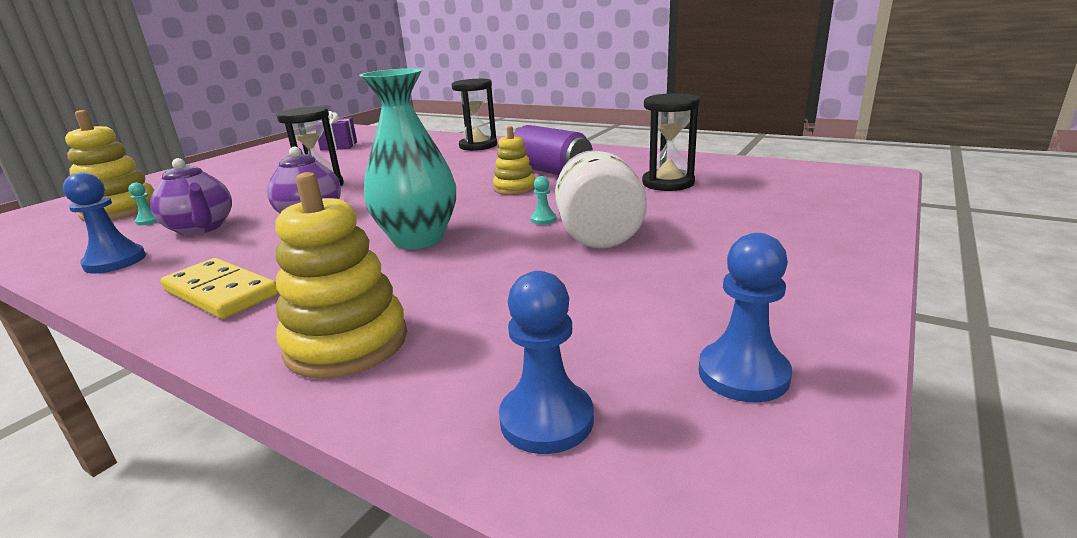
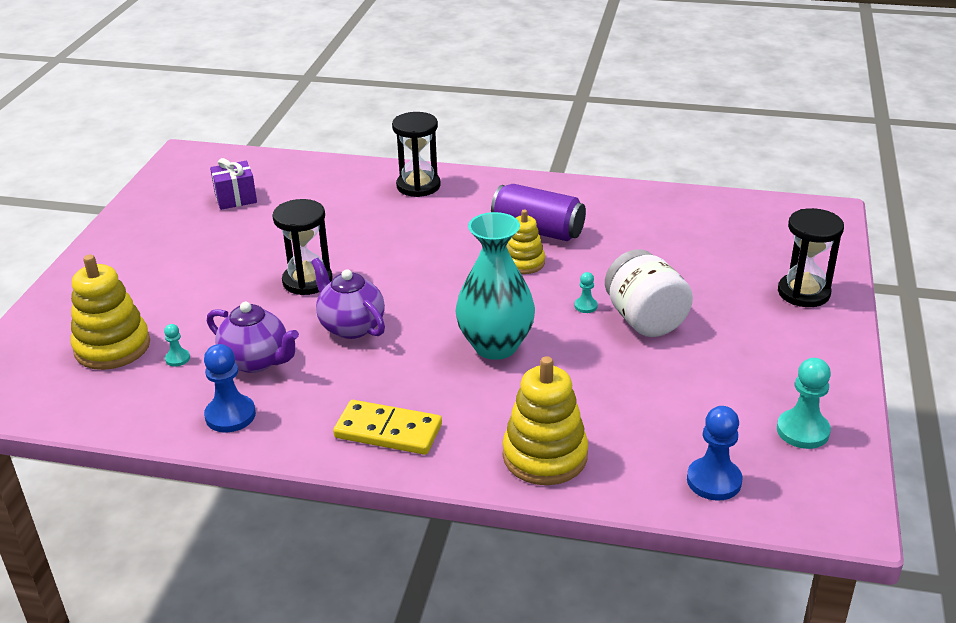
camera: 20 degrees left, 10 degrees up
(668, 183) = (663, 240): black hourglass -> black hourglass (803, 293)
(743, 374) = (802, 431): blue pawn -> turquoise pawn

